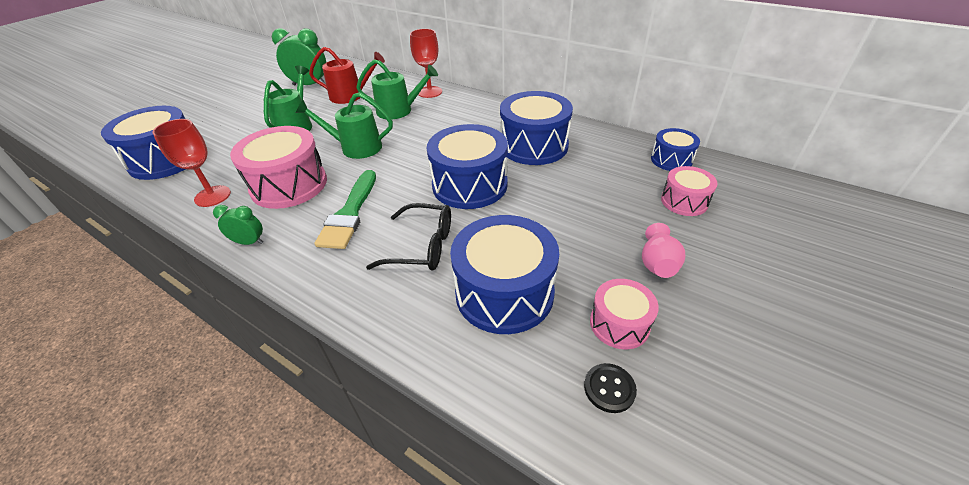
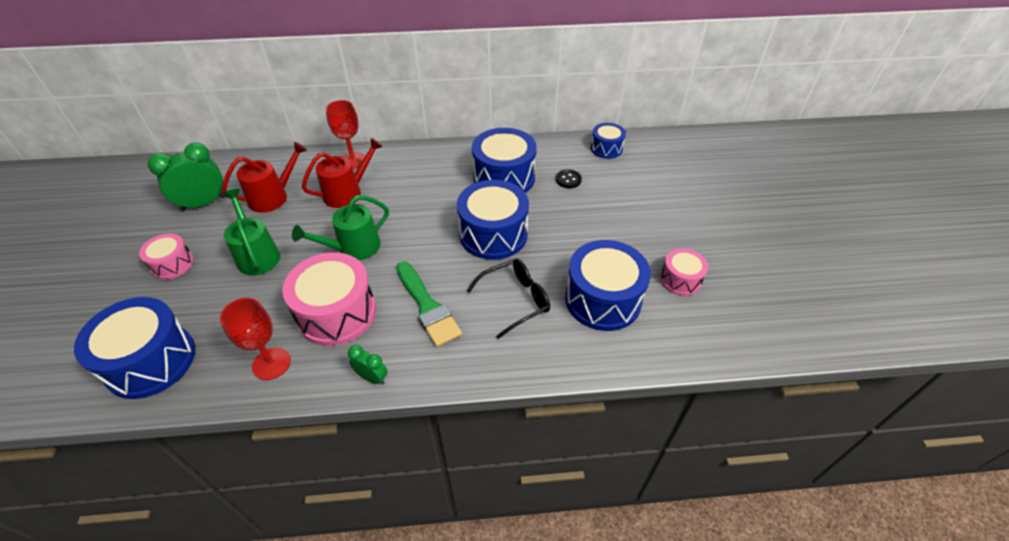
camera: 40 degrees left, 5 degrees up
(249, 242) = (372, 378): green clock -> green clock turned 60 degrees clockwise
(399, 110) = (347, 192): green watering can -> red watering can
(609, 388) = (708, 318): black button -> black button (568, 180)
(657, 263) = (665, 230): pink vase -> none
(684, 201) = (641, 178): pink drum -> pink drum (172, 264)

